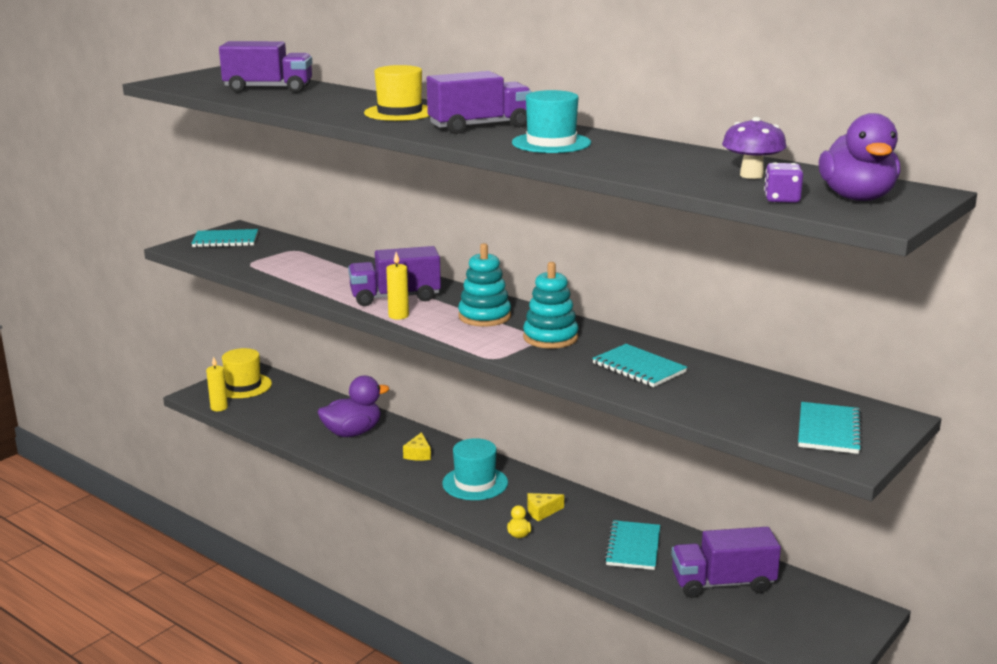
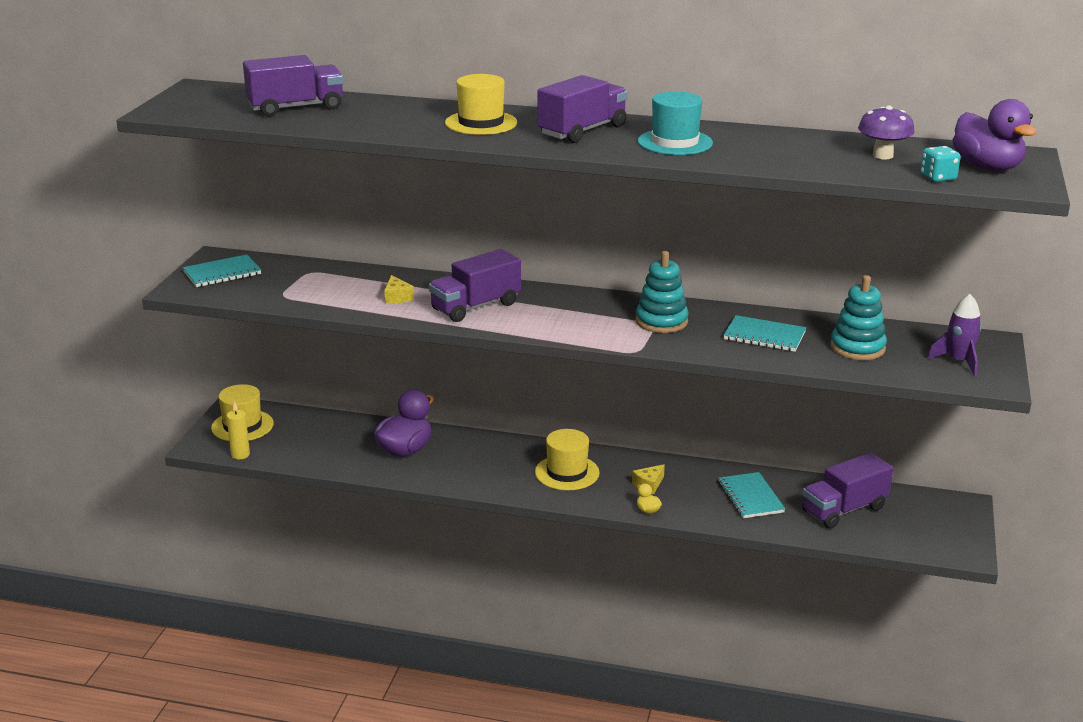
camera: 25 degrees left, 5 degrees up
(398, 316) = (502, 325): yellow candle -> none
(418, 454) = (489, 457): yellow cheese -> yellow cheese (397, 297)
(475, 483) = (567, 472): turquoise hat -> yellow hat
(484, 316) = (581, 311): turquoise stacking toy -> turquoise stacking toy (857, 348)
(782, 199) = (938, 178): purple dice -> turquoise dice
(829, 430) = (958, 361): turquoise notebook -> purple rocket

